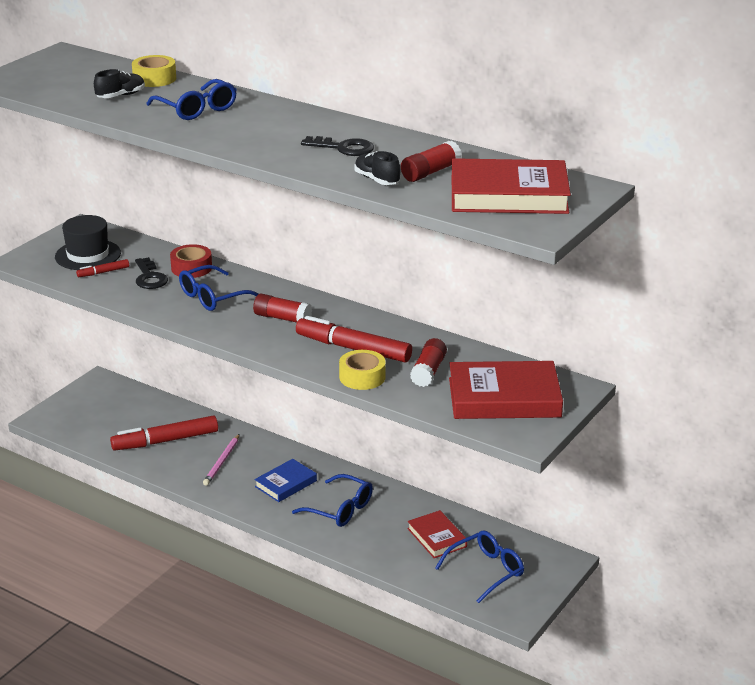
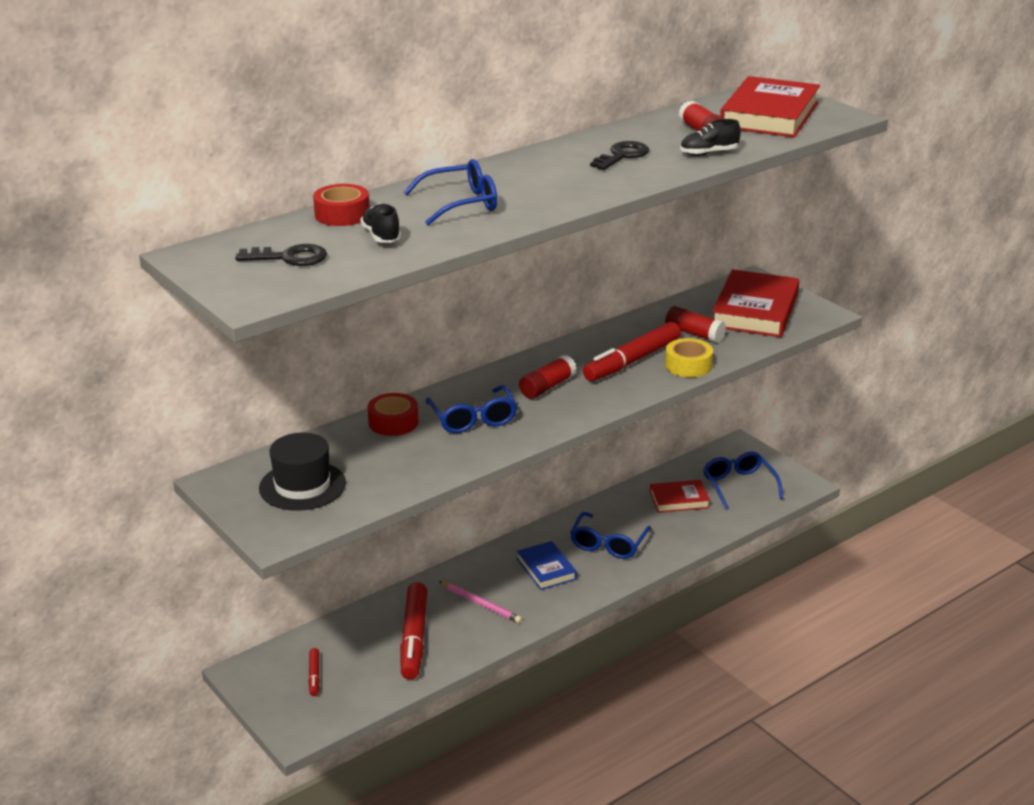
camera: 70 degrees left, 0 degrees up
(103, 272) = (358, 480): red marker -> red marker (314, 676)
(150, 277) = (396, 451): black key -> black key (289, 258)
(154, 79) = (342, 214): yellow tape -> red tape
(340, 509) = (608, 544): blue glasses -> blue glasses turned 150 degrees clockwise

